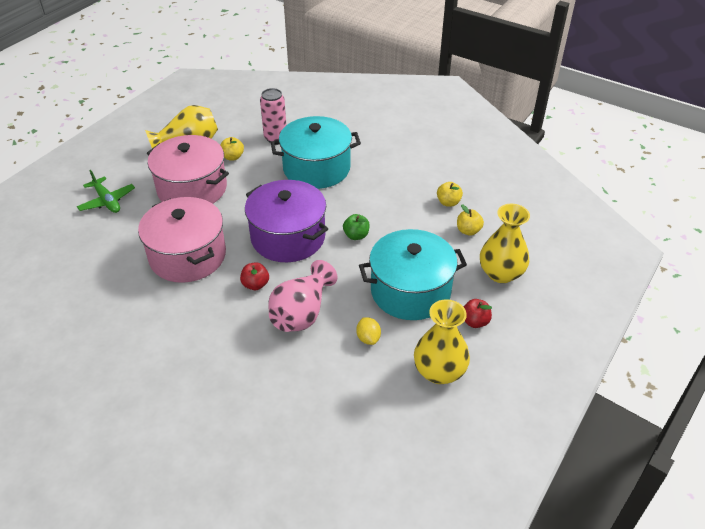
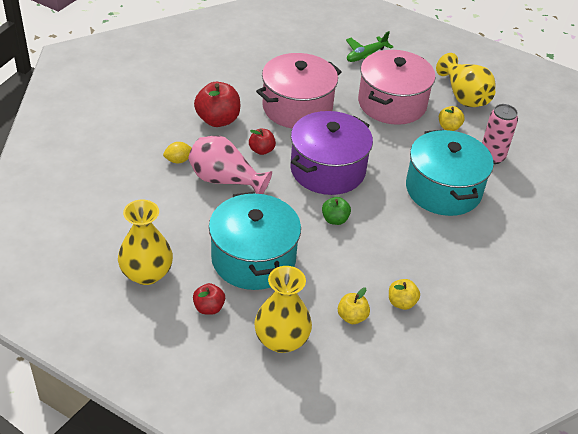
camera: 85 degrees right, 0 degrees up
(200, 321) = (218, 120): none -> red apple
(368, 338) = (192, 224): yellow lemon -> yellow lemon (178, 160)

